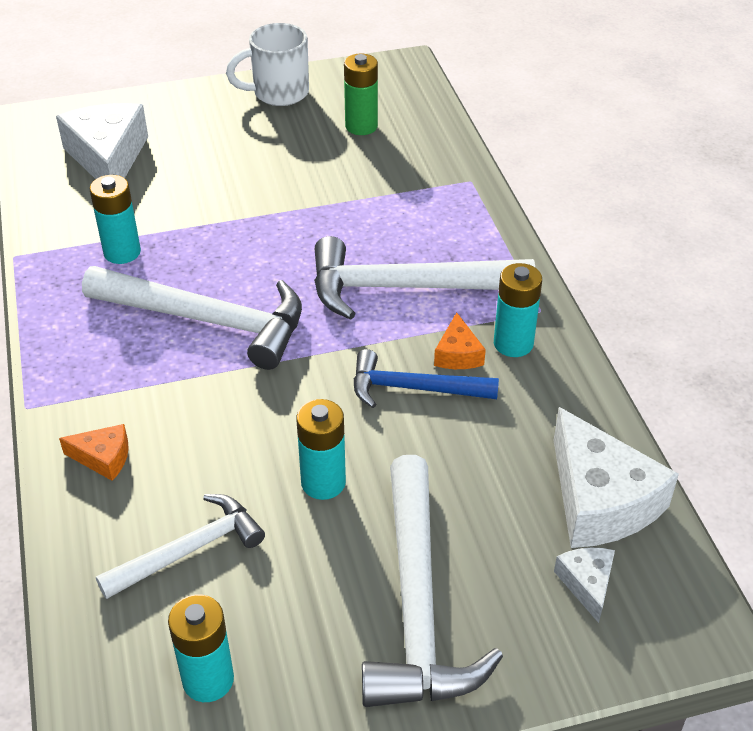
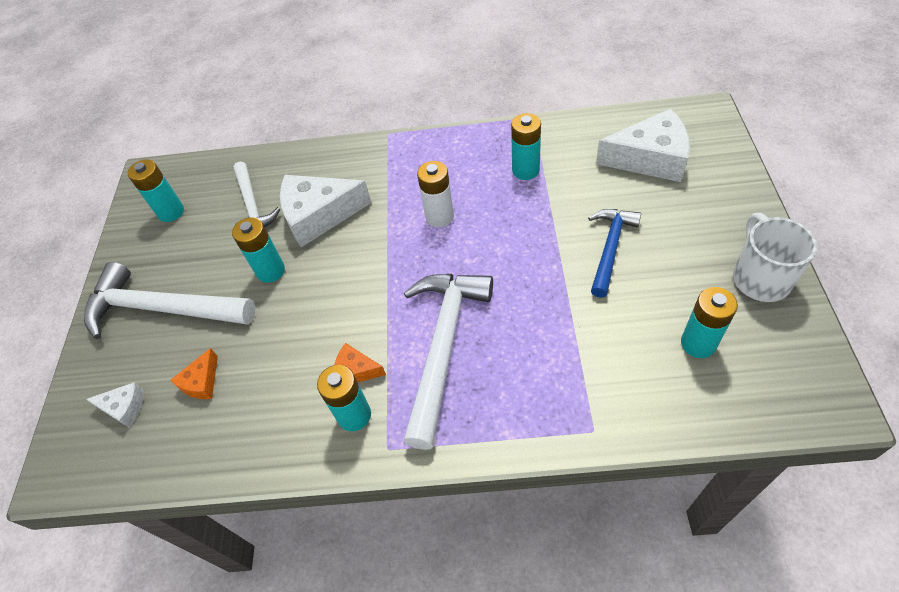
camera: 110 degrees right, 10 degrees up
(103, 458) = (335, 168): orange cheese -> orange cheese (201, 382)
(207, 320) = (439, 217): white hammer -> white battery
(361, 126) = (698, 343): green battery -> turquoise battery
(414, 389) = (330, 334): blue hammer -> blue hammer (610, 248)
(600, 500) = (180, 437): white cheese -> white cheese (319, 215)

